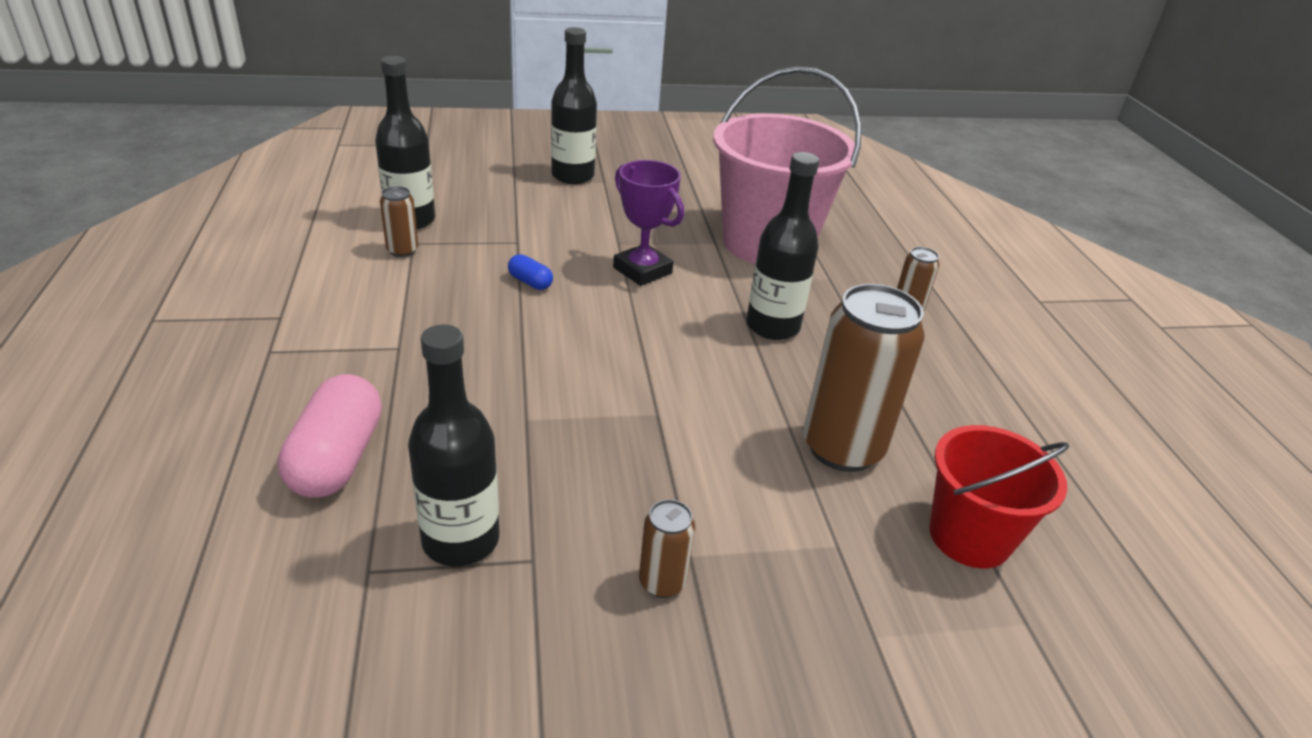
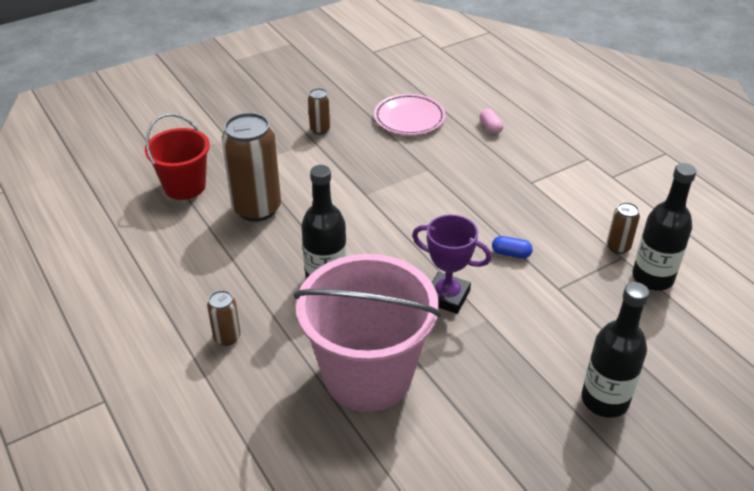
camera: 160 degrees right, 5 degrees up
(337, 458) = (490, 127): pink capsule -> pink capsule, size x0.48
(461, 540) = (409, 118): black bottle -> pink plate

